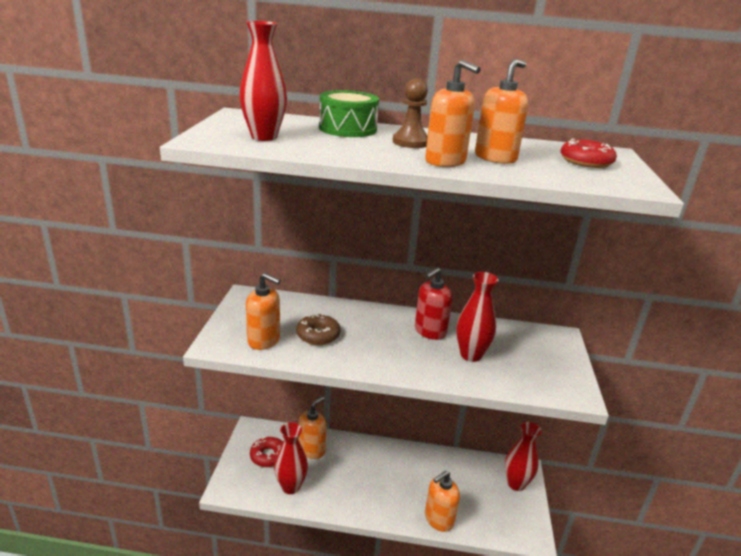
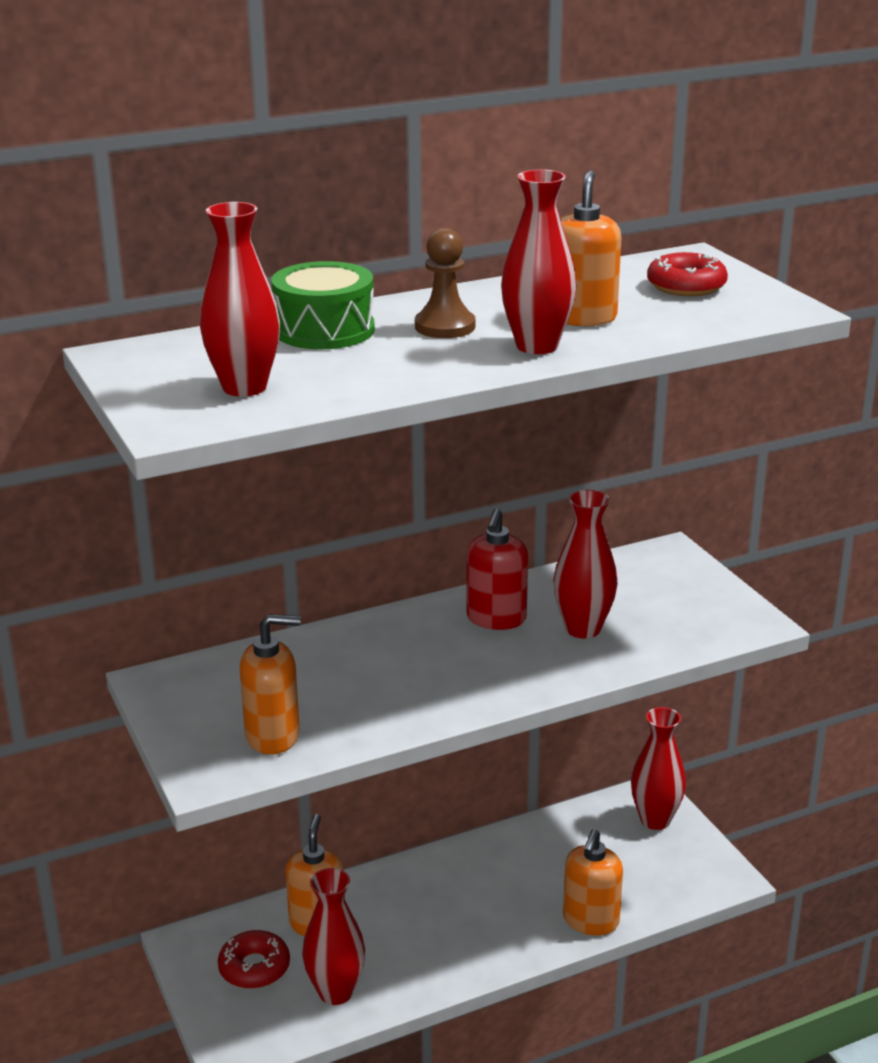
camera: 30 degrees left, 0 degrees up
(318, 335) = (344, 693): brown donut -> none
(445, 162) = (537, 346): orange soap dispenser -> red vase

